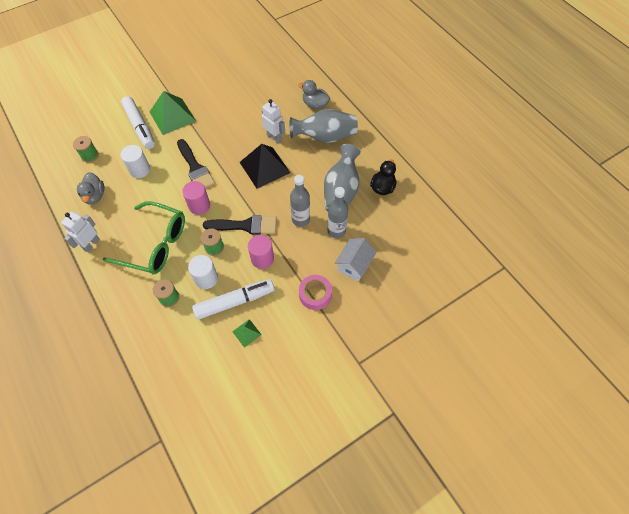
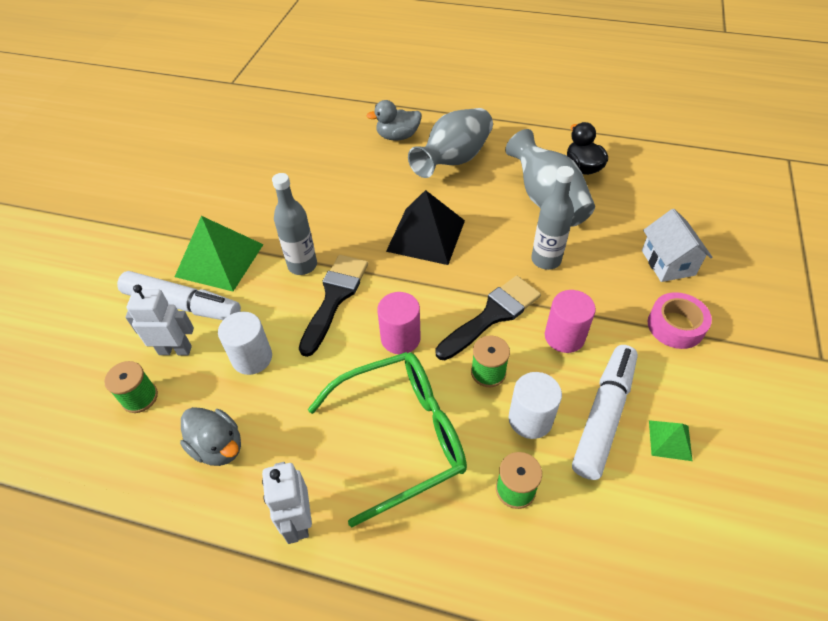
camera: 40 degrees left, 10 degrees down
(195, 168) = (334, 298): black brush -> black brush turned 90 degrees counterclockwise
(274, 137) = (394, 197): white robot -> white robot (175, 350)
(336, 231) = (599, 242): grey bottle -> grey bottle (302, 265)

